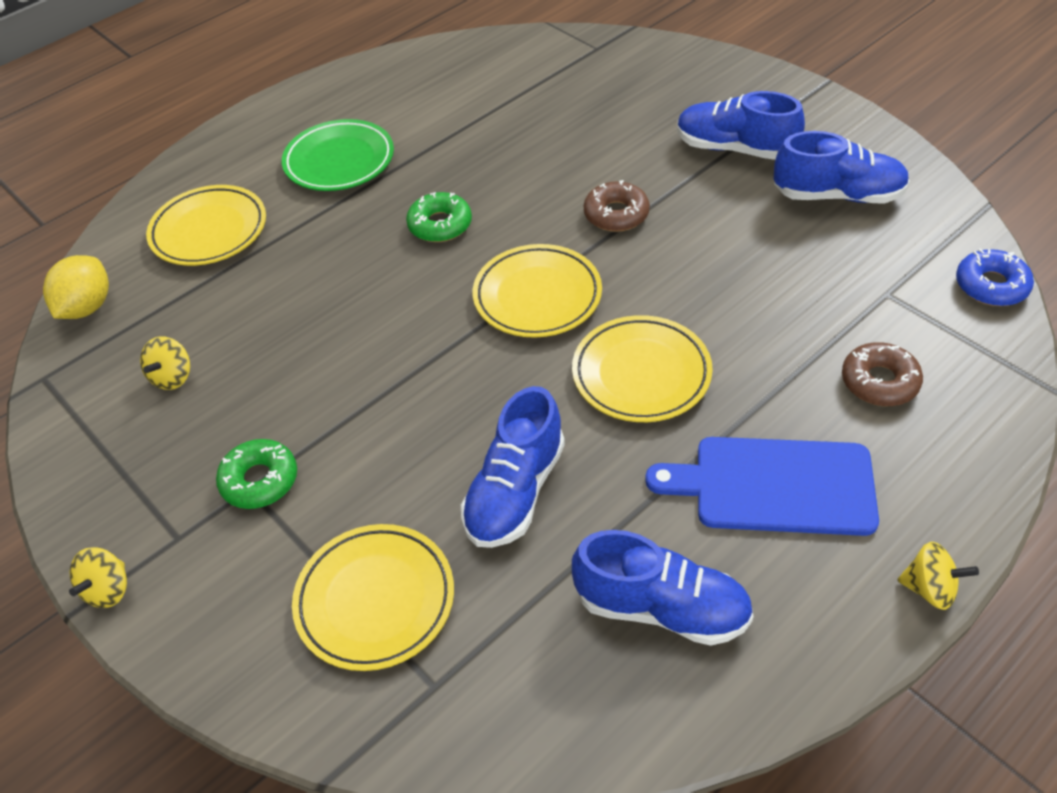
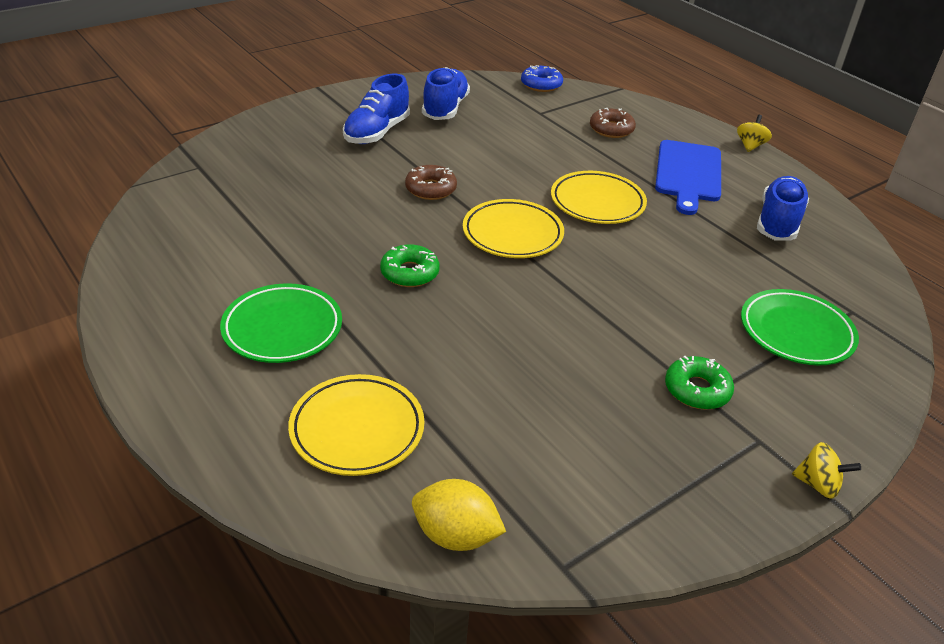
camera: 90 degrees left, 10 degrees down
(172, 377) = (574, 452): yellow spinning top -> none
(375, 600) = (796, 332): yellow plate -> green plate
(515, 491) = (699, 264): blue shoe -> none

